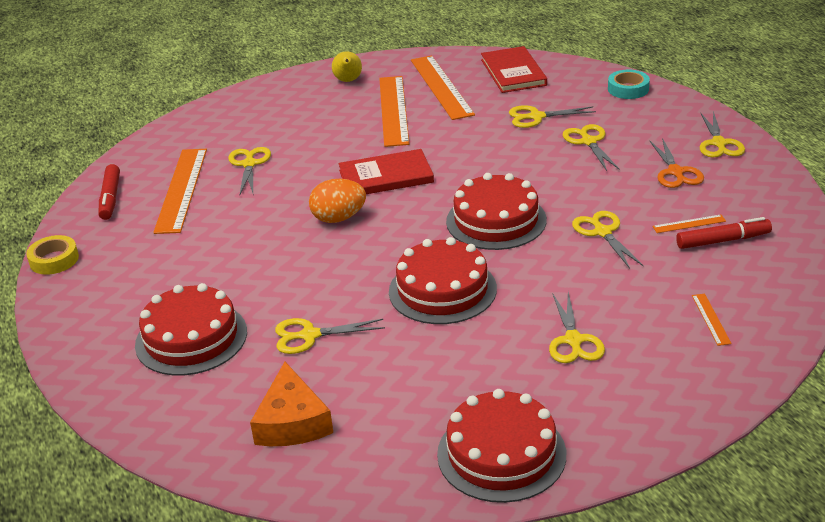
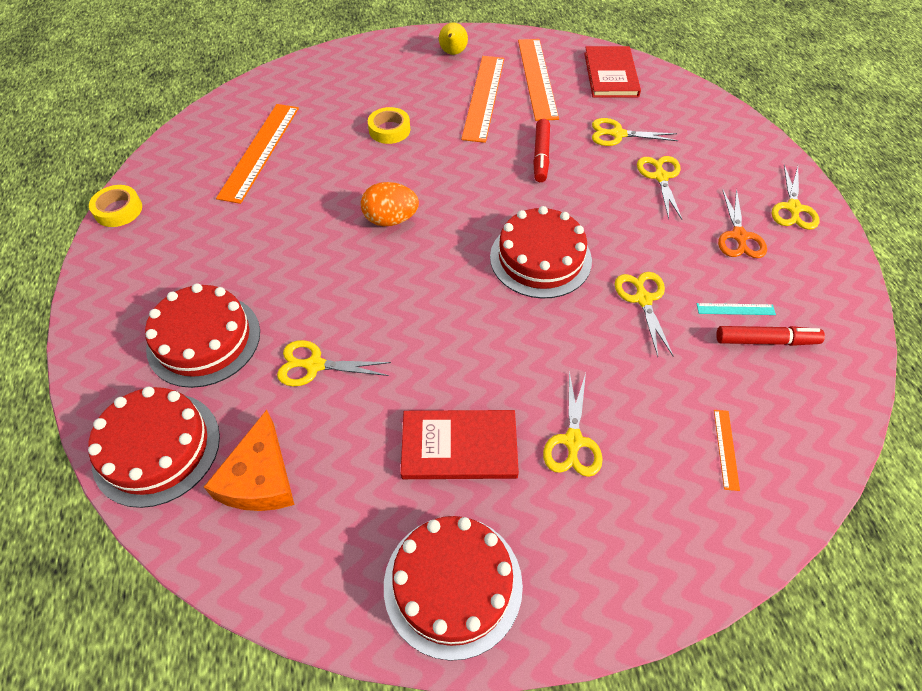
camera: 10 degrees right, 20 degrees up
(110, 198) = (194, 147): red marker -> red marker (541, 156)
(249, 164) = (331, 134): yellow scissors -> none
(308, 151) = (389, 130): none -> yellow tape
(386, 176) = (451, 177): red book -> red book (459, 446)
(442, 290) = (461, 337): red cake -> red cake (157, 448)
(628, 89) = (718, 118): turquoise tape -> none
(689, 224) = (735, 309): orange ruler -> turquoise ruler

